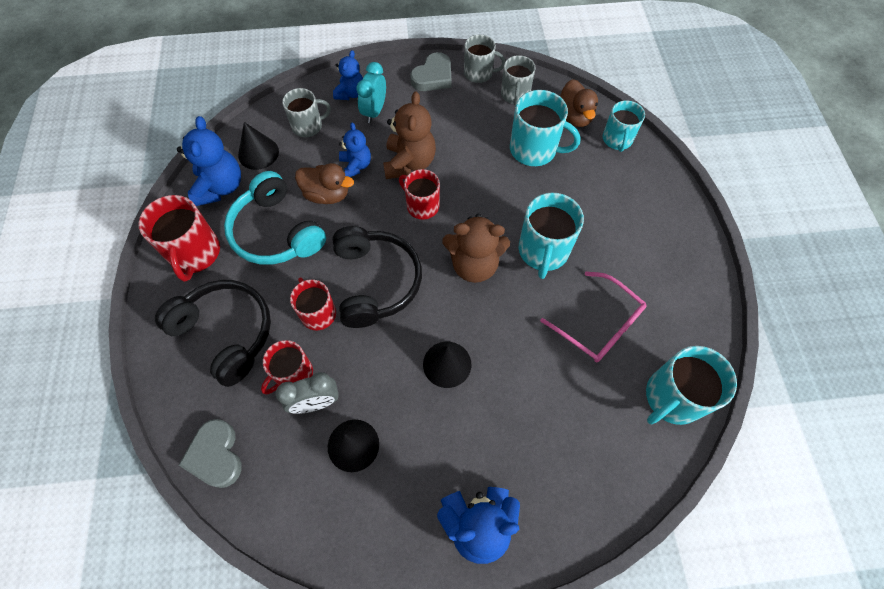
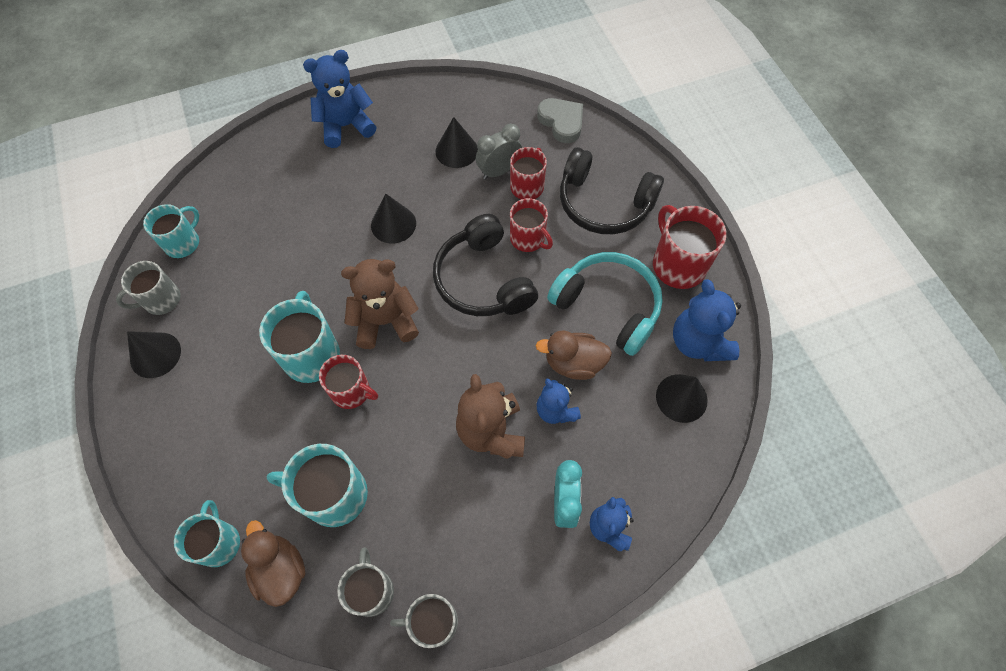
camera: 165 degrees right, 0 degrees up
(308, 126) = (641, 454): grey mug -> grey mug (161, 300)
(422, 206) = (459, 376): red mug -> red mug (351, 391)
(433, 76) = (501, 595): grey heart -> none
(598, 325) = (250, 291): pink glasses -> none
(672, 397) = (183, 243): turquoise mug -> turquoise mug, size x0.66
(683, 283) = (155, 355): none -> black cone

